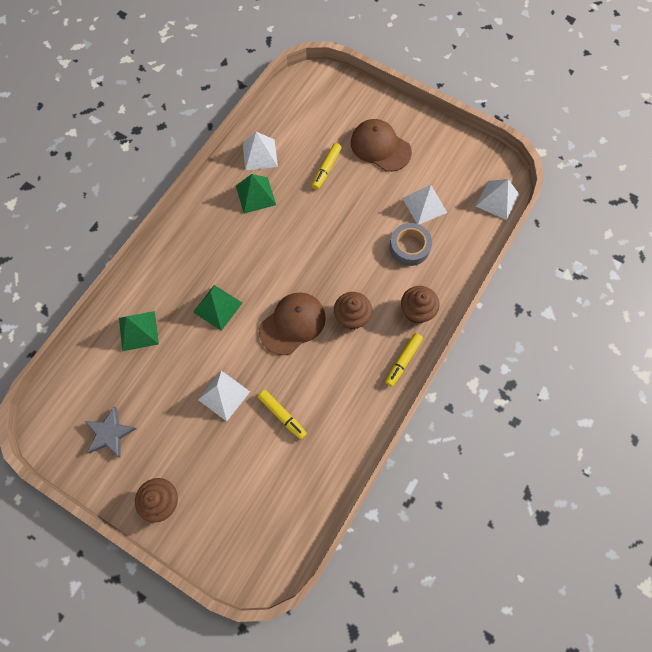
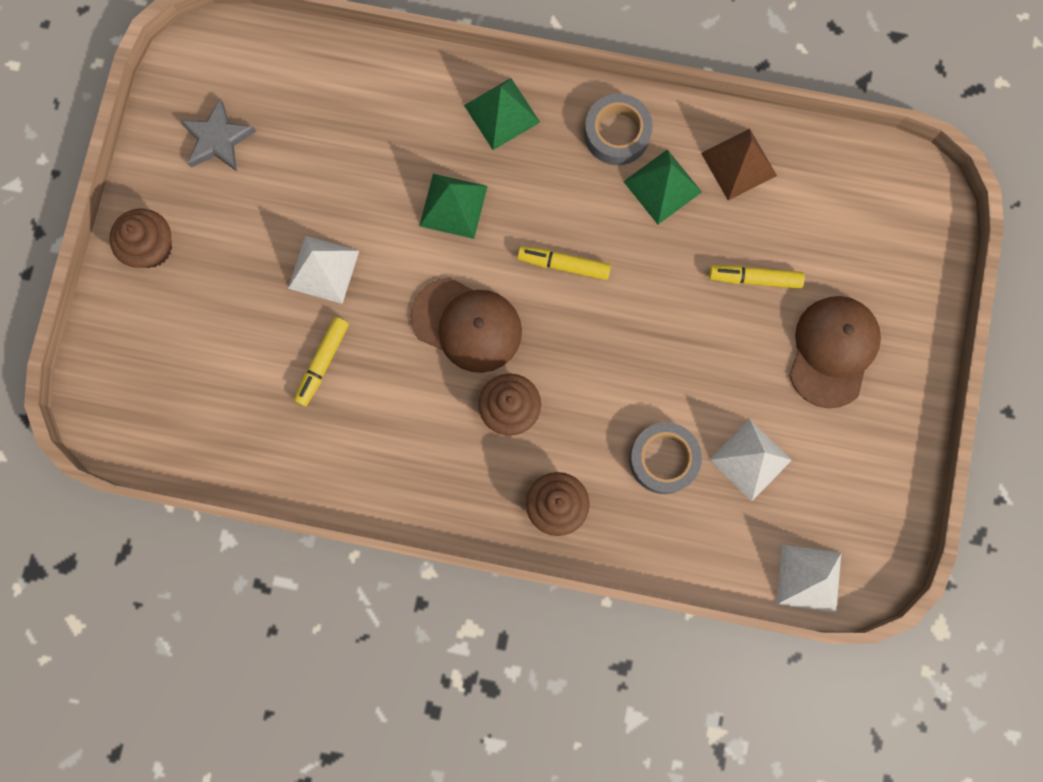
camera: 70 degrees right, 10 degrees up
(138, 331) = (377, 111): green pyramid -> green pyramid (502, 114)
(215, 207) = (617, 133): none -> grey tape
(260, 154) = (739, 164): white pyramid -> brown pyramid
(403, 361) = (467, 510): yellow marker -> yellow marker (564, 265)

